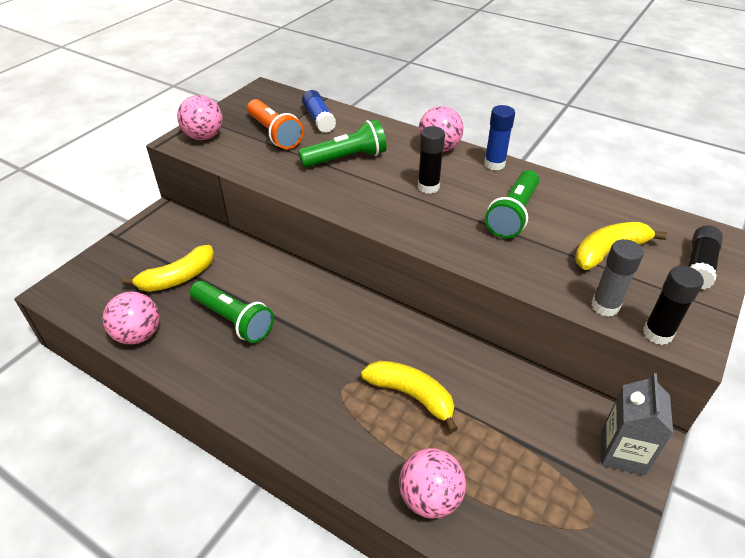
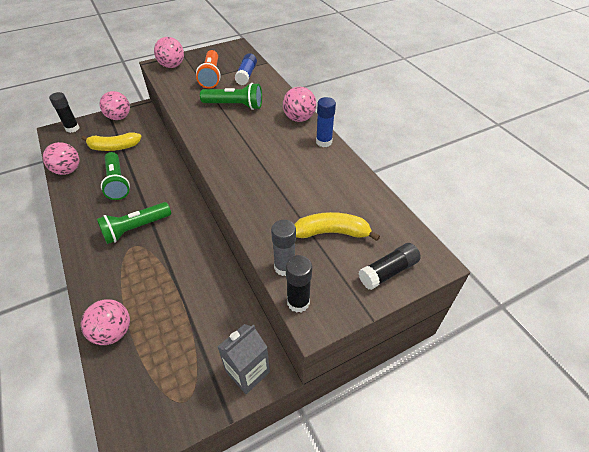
camera: 30 degrees right, 5 degrees up
(142, 237) = (119, 117): none -> pink ball
(412, 395) = (162, 270): yellow banana -> none
(428, 187) = (263, 141): black glue stick -> black glue stick (72, 128)
(512, 214) = (296, 180): green flashlight -> green flashlight (135, 228)

